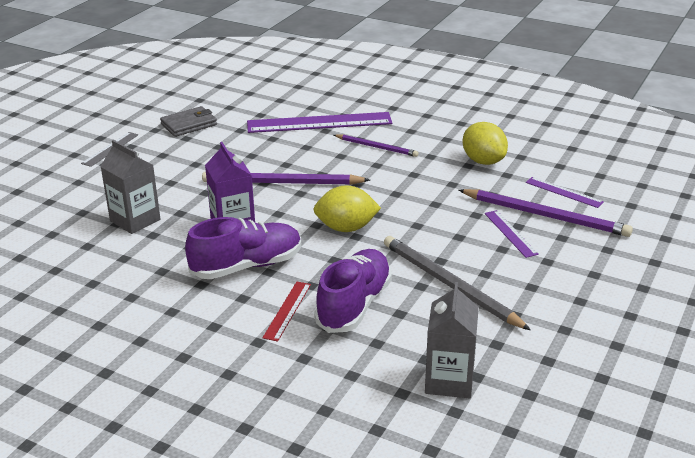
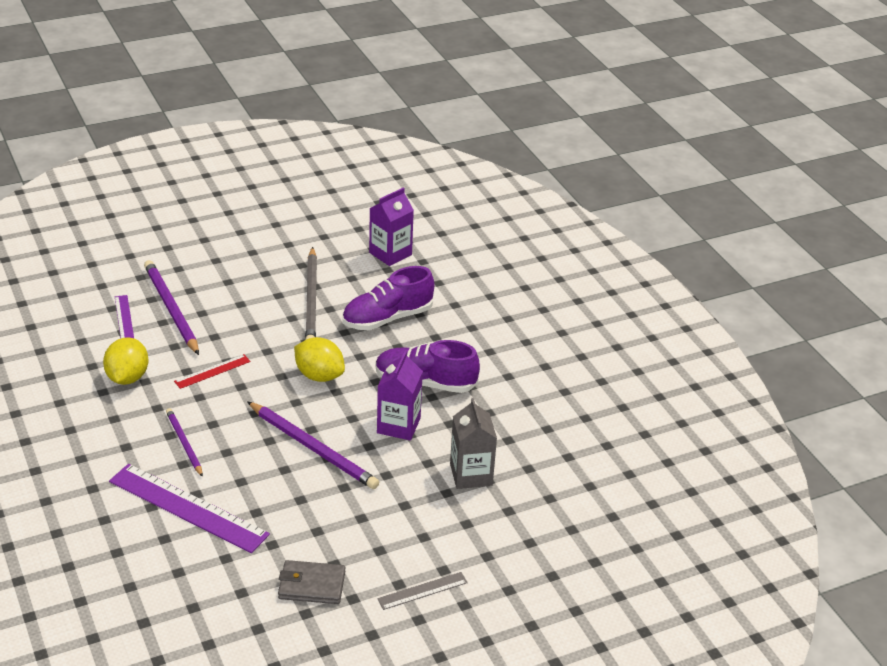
camera: 145 degrees left, 5 degrees up
(287, 310) = (433, 337): red ruler -> red ruler (212, 371)
(449, 381) = (390, 253): grey carton -> purple carton
(510, 233) = (217, 310): purple ruler -> none

